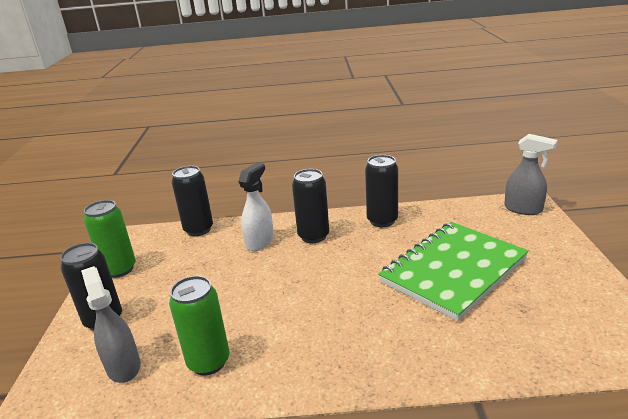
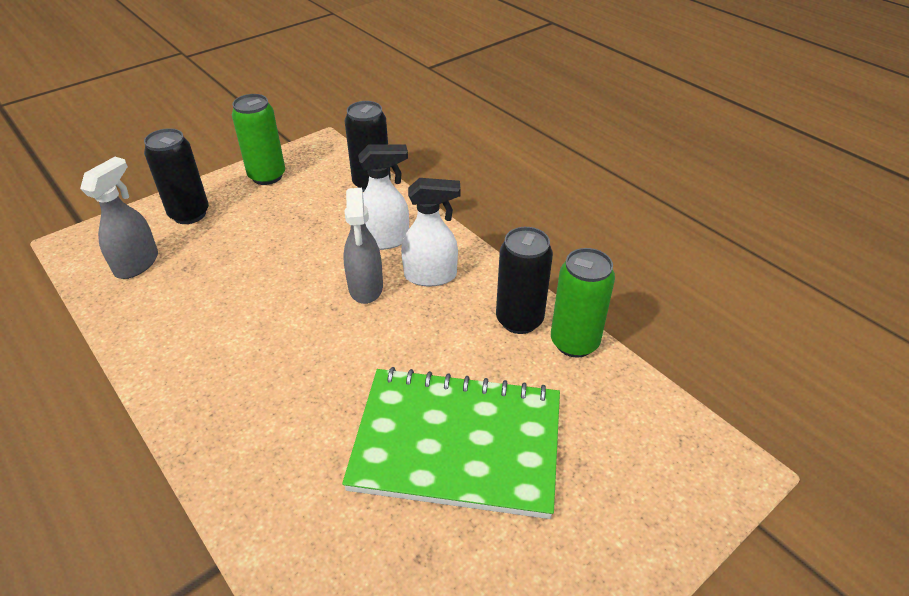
camera: 50 degrees right, 15 degrees up
(208, 362) = (169, 313): green can -> green can (574, 342)
(313, 236) = (431, 276): black can -> white spray bottle
(523, 209) = (701, 469): grey spray bottle -> grey spray bottle (366, 287)

